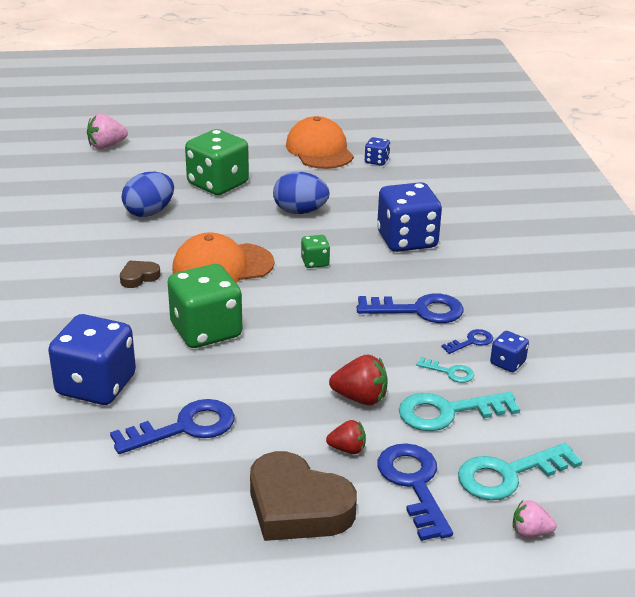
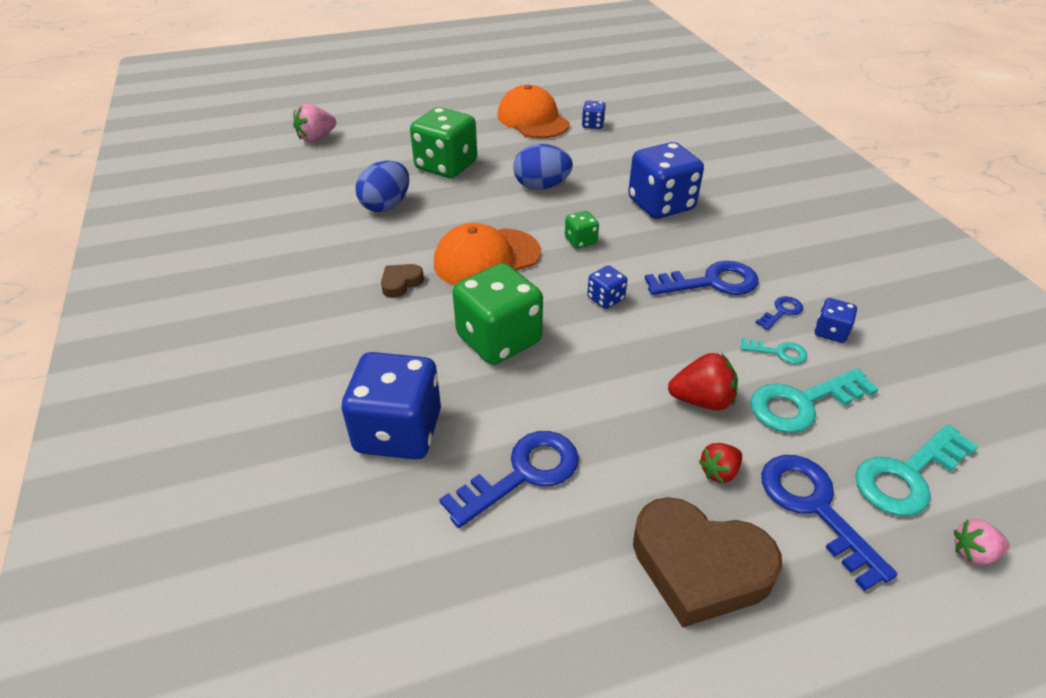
camera: 10 degrees left, 10 degrees up
(315, 311) = (605, 299): none -> blue dice
(347, 449) = (719, 472): red strawberry -> red strawberry turned 150 degrees clockwise

